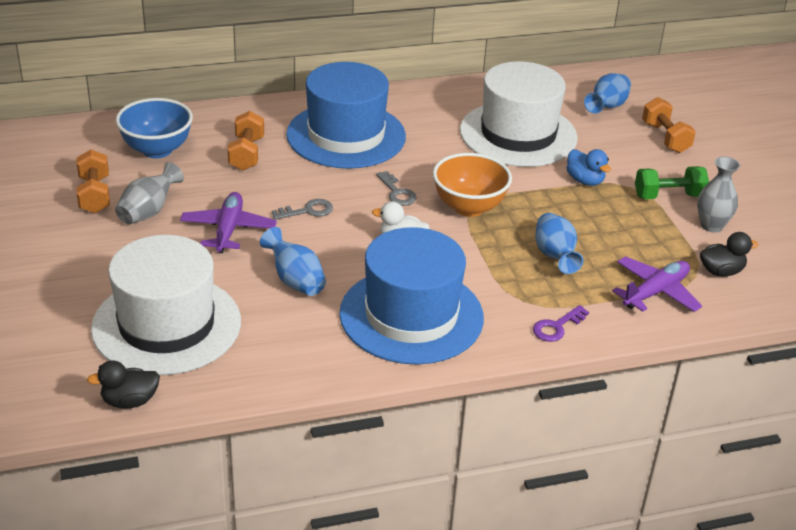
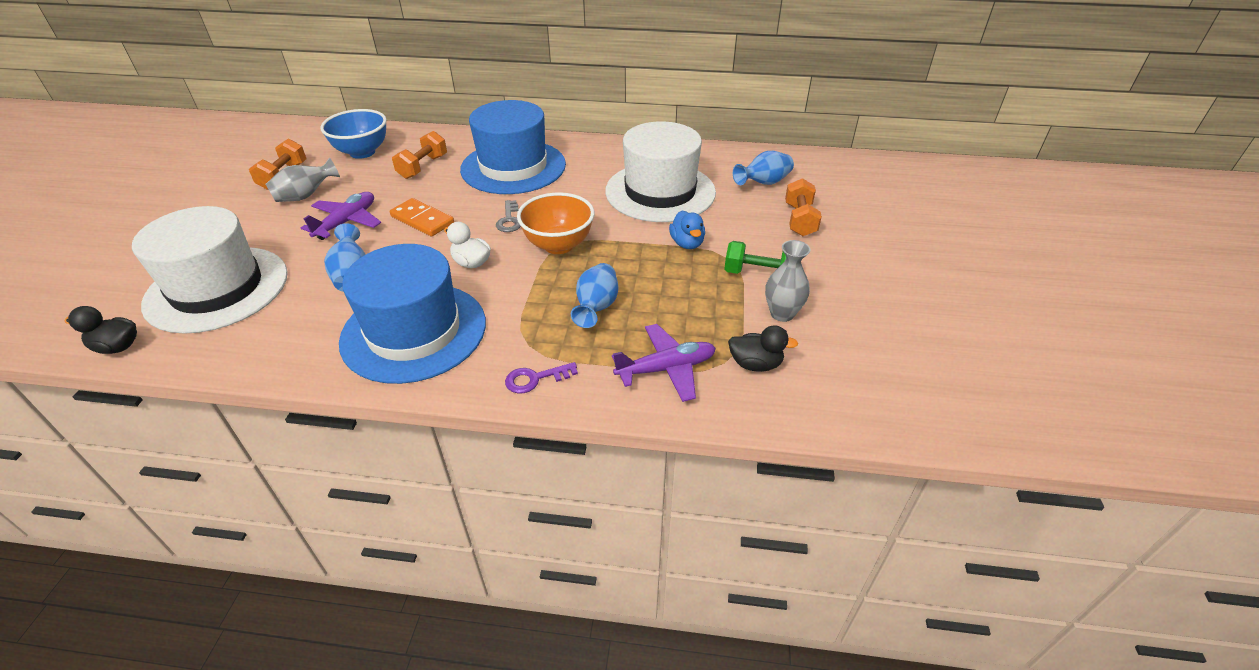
camera: 25 degrees right, 5 degrees up
(307, 211) = (422, 220): grey key -> orange domino

